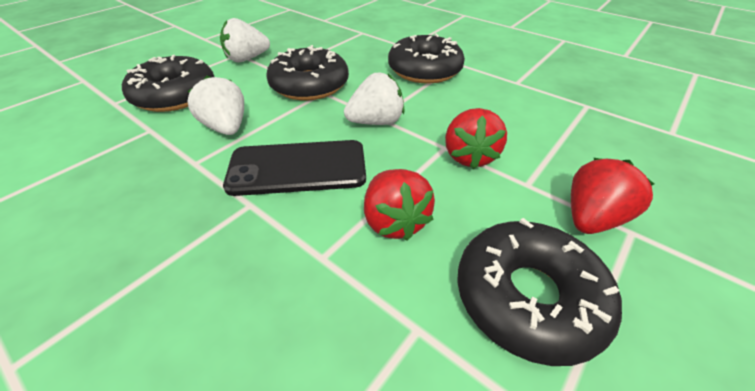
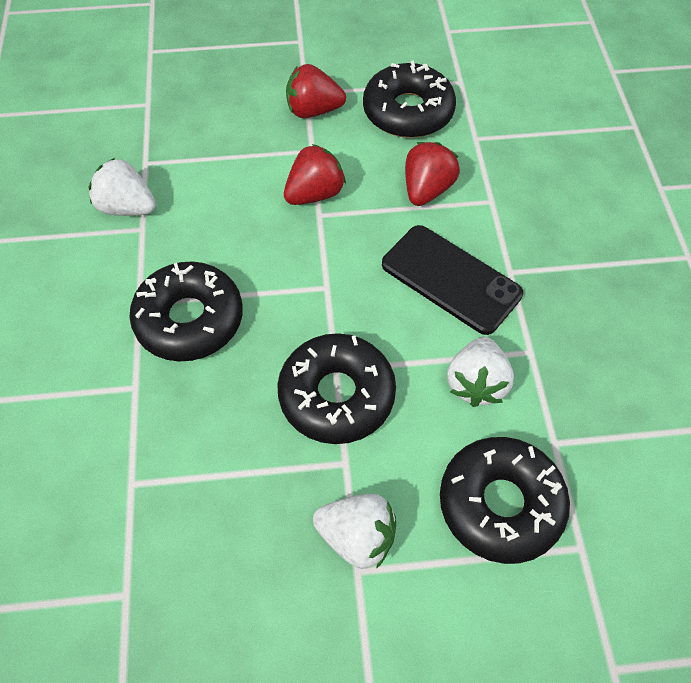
camera: 135 degrees left, 15 degrees up
(376, 122) = (336, 281): white strawberry -> white strawberry (127, 207)

